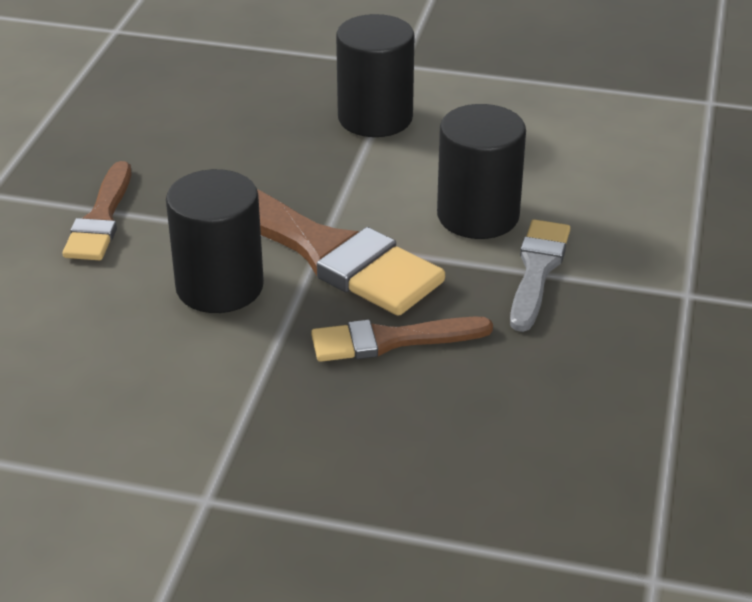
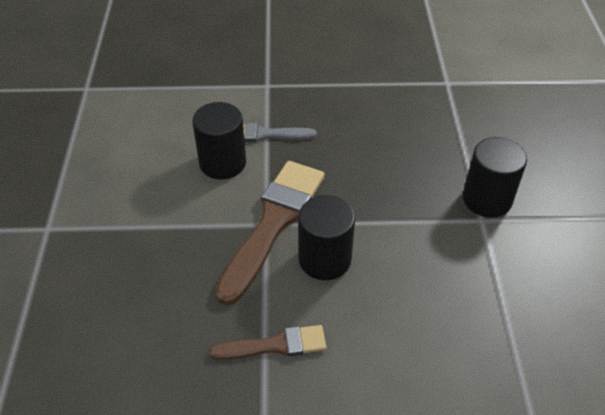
camera: 105 degrees left, 10 degrees up
(375, 118) = (122, 228): black cylinder -> black cylinder (487, 199)
(391, 340) = (342, 178): brown brush -> none

